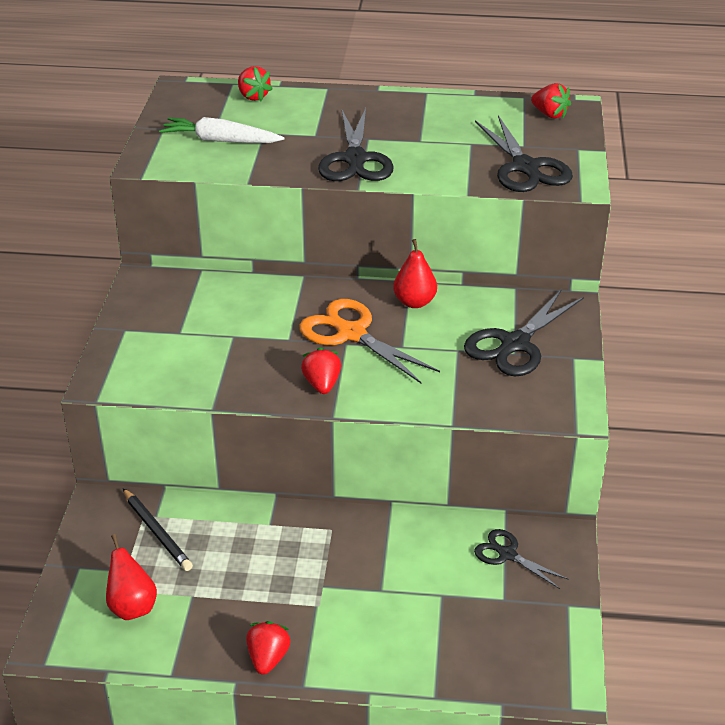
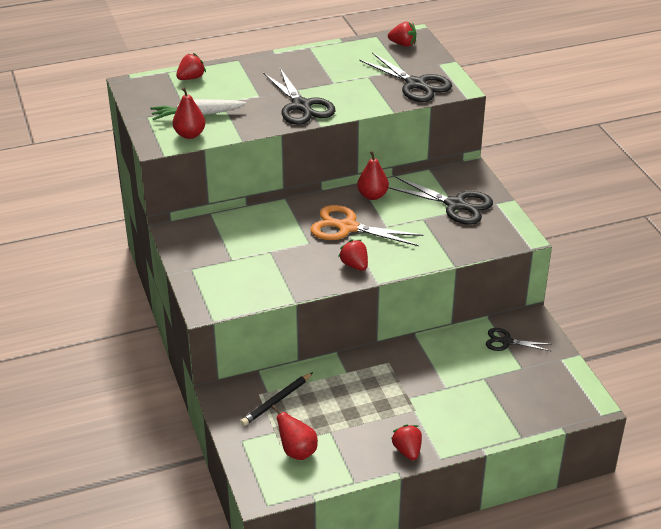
camera: 25 degrees left, 0 degrees up
(157, 532) = (276, 401): black pencil -> black pencil turned 105 degrees clockwise
(192, 161) = (190, 134): none -> red pear
(253, 96) = (191, 78): red strawberry -> red strawberry turned 75 degrees counterclockwise
(515, 344) = (455, 205): black scissors -> black scissors turned 75 degrees counterclockwise

